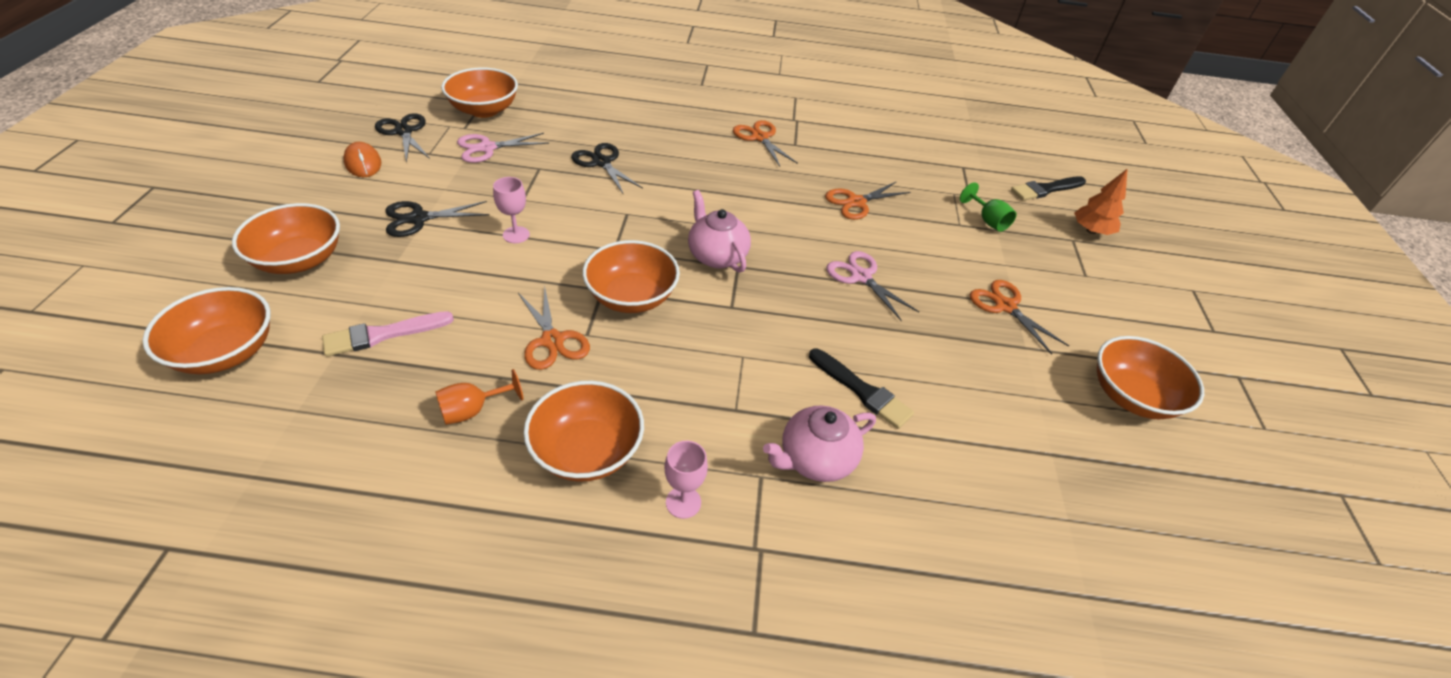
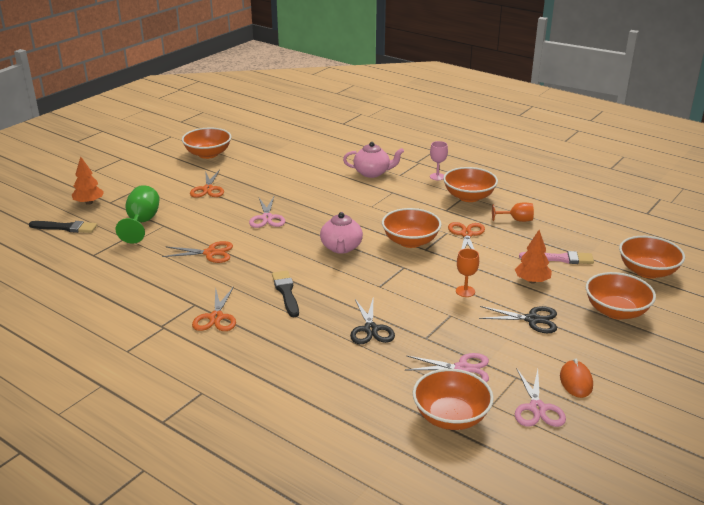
camera: 145 degrees left, 15 degrees down
(404, 132) = (537, 408): black scissors -> pink scissors
(426, 277) = (532, 281): none -> orange tree
(516, 235) = (465, 291): pink goblet -> orange goblet
(862, 391) = (327, 183): black brush -> black brush (286, 292)
(987, 220) = (142, 222): green goblet -> green goblet, size x1.64

